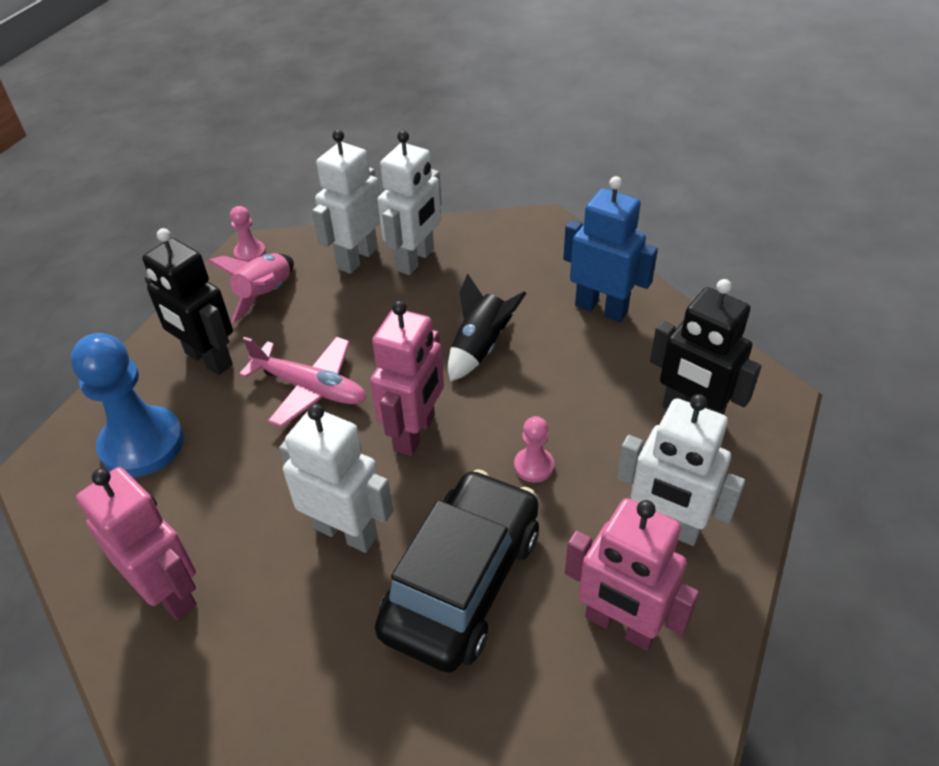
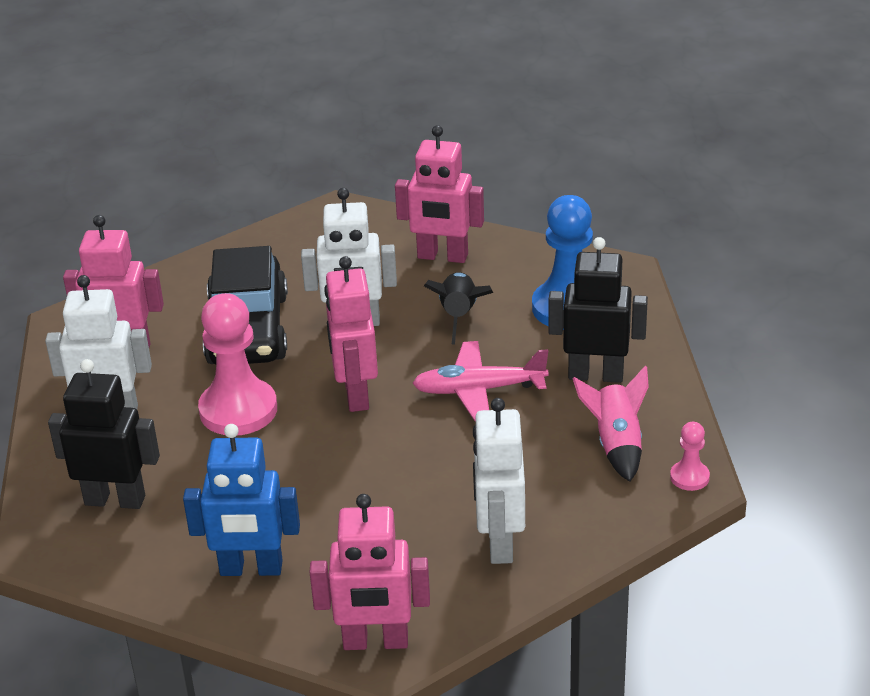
camera: 150 degrees right, 10 degrees down
(357, 258) = (566, 518): white robot -> none
(480, 348) = (352, 480): black rocket -> black rocket (459, 316)
(534, 466) = (238, 410): pink pawn -> pink pawn, size x2.13
(544, 232) = (375, 642): none -> pink robot

